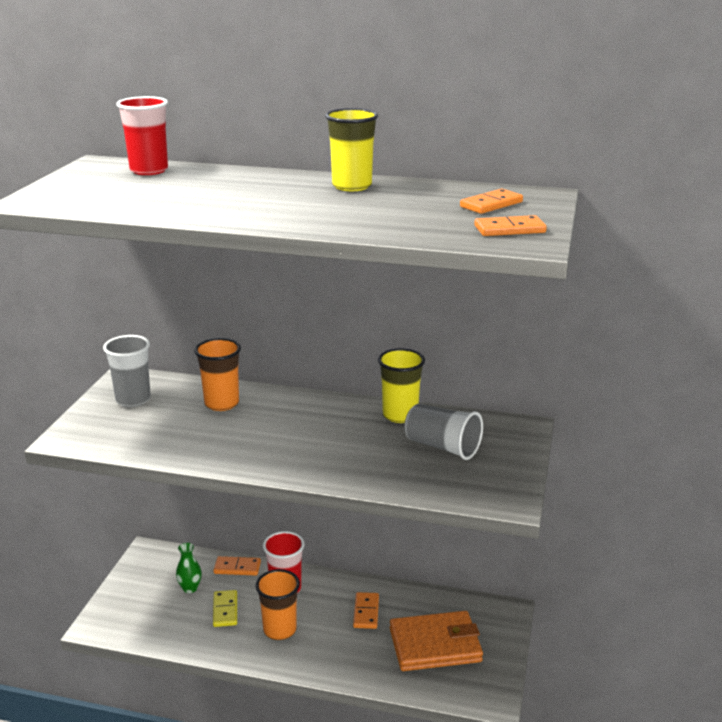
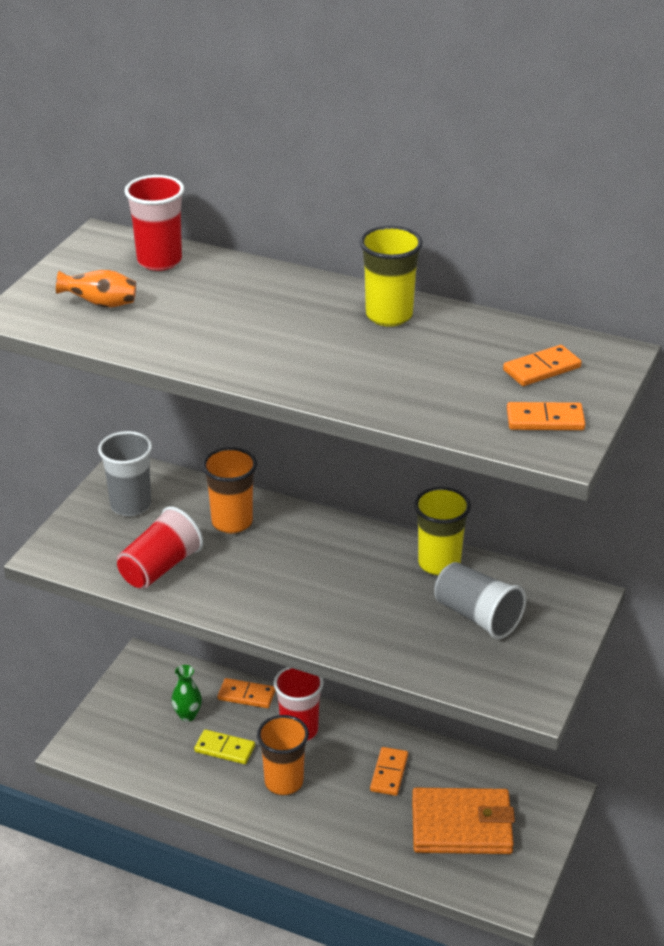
camera: 10 degrees right, 10 degrees up
(102, 193) = (101, 304): none -> orange vase
(165, 439) = (160, 567): none -> red cup
(225, 610) = (225, 749): yellow domino -> yellow domino turned 75 degrees counterclockwise

